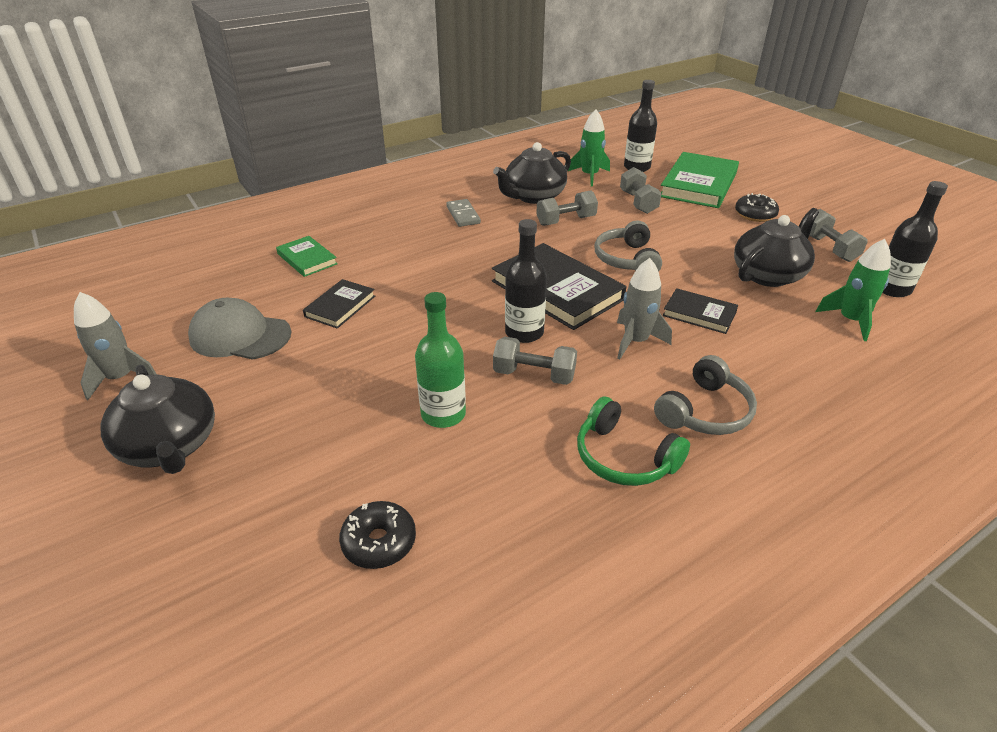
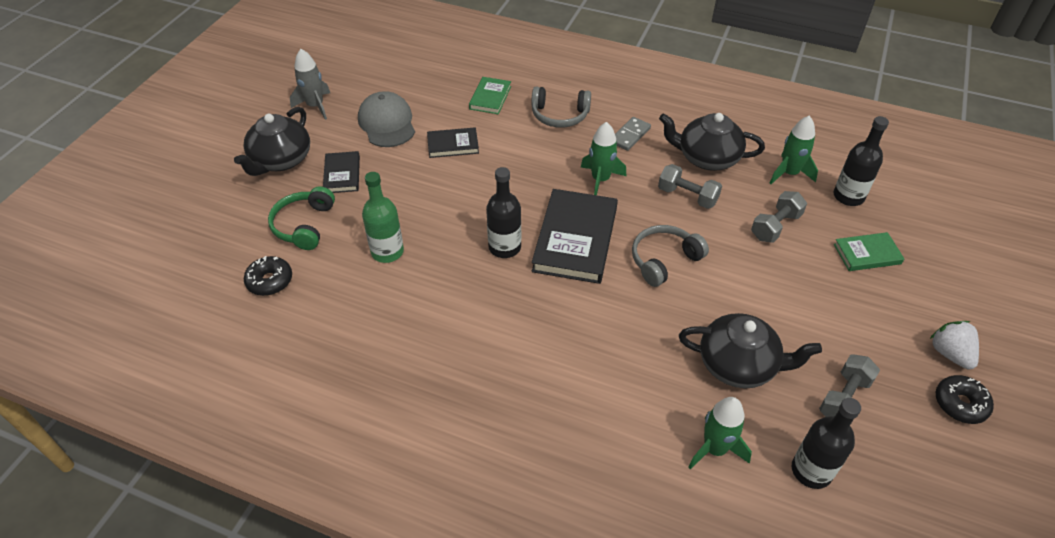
camera: 55 degrees right, 10 degrees up
(498, 249) = (600, 180): none -> green rocket
(534, 375) = (461, 275): grey dumbbell -> none
(624, 457) = (412, 359): green headphones -> green headphones (304, 225)
(635, 341) = (549, 313): grey rocket -> none
(698, 184) = (867, 254): green book -> green book, size x0.53
(699, 314) = (624, 338): black book -> black book (342, 174)
(705, 411) = (496, 386): grey headphones -> grey headphones (559, 115)
(755, 215) = (851, 318): black donut -> black donut (960, 404)
(812, 197) = (950, 354): none -> white strawberry

